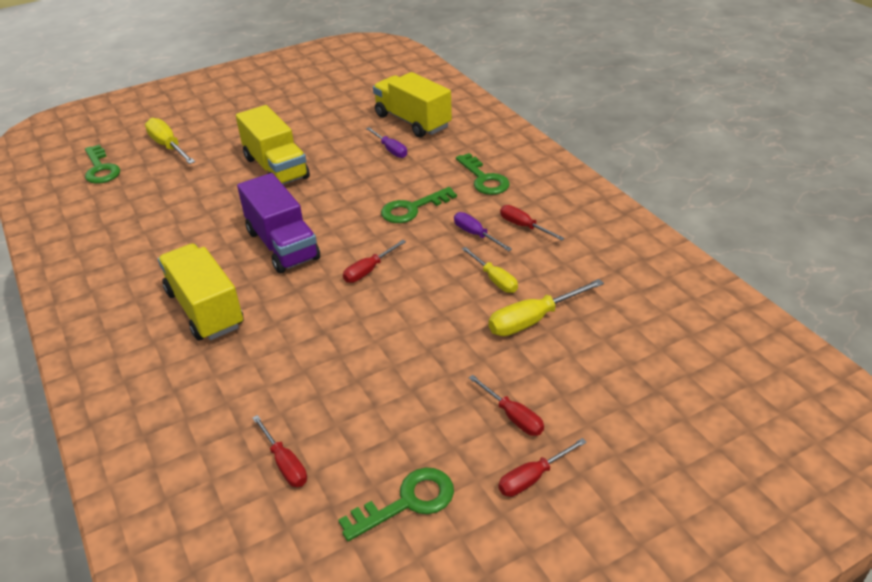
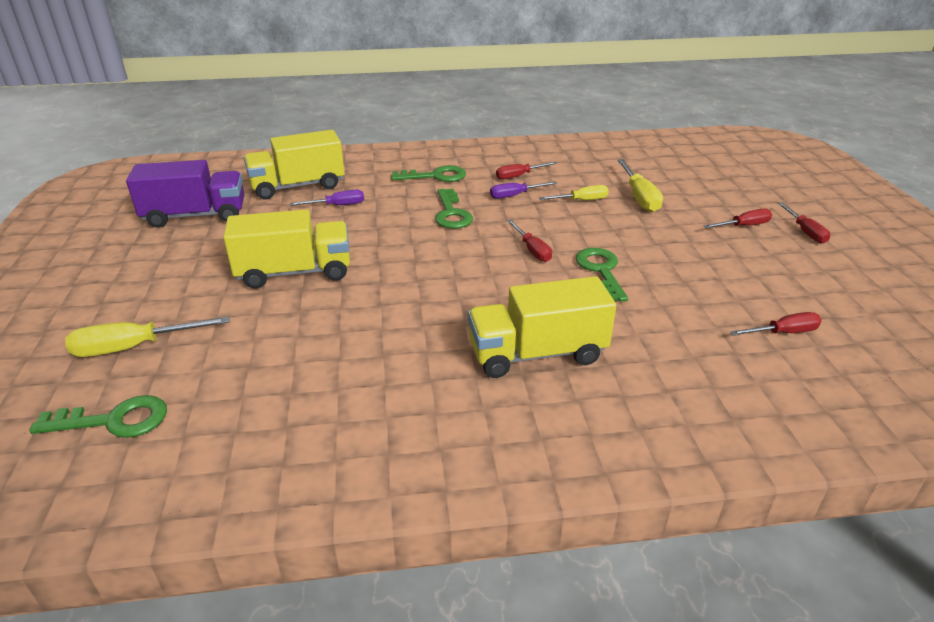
camera: 70 degrees left, 5 degrees down
(282, 245) = (454, 289): purple truck -> purple truck (195, 216)
(407, 502) = (828, 282): green key -> green key (601, 271)

